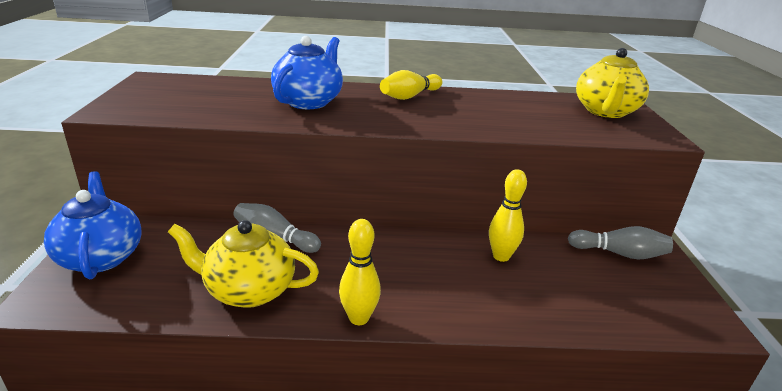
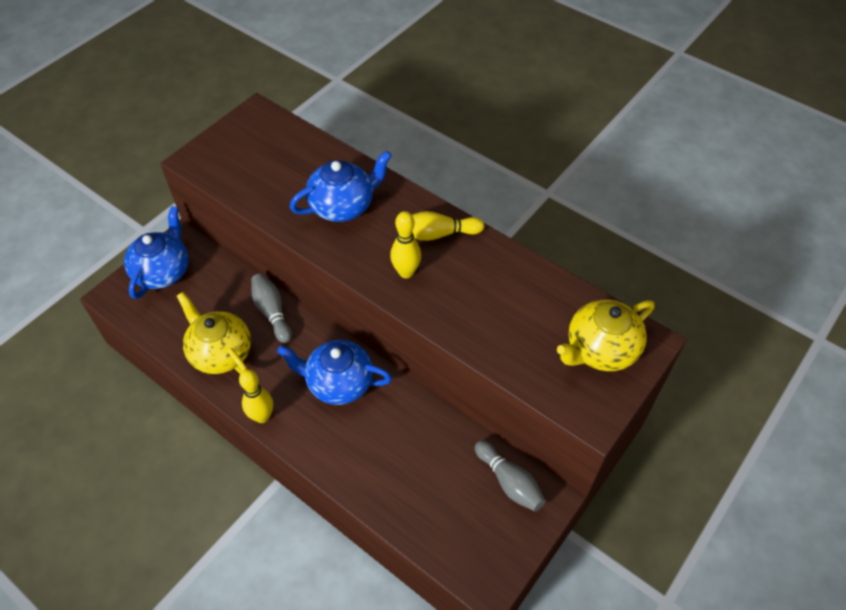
camera: 40 degrees right, 25 degrees up
(403, 258) = (338, 383): none -> blue teapot
(501, 256) = (410, 425): yellow bowling pin -> yellow bowling pin (406, 272)

